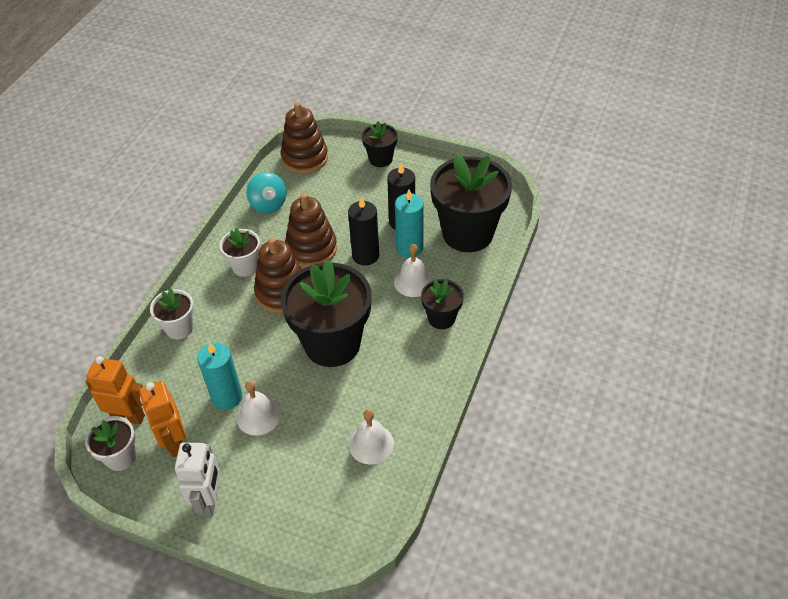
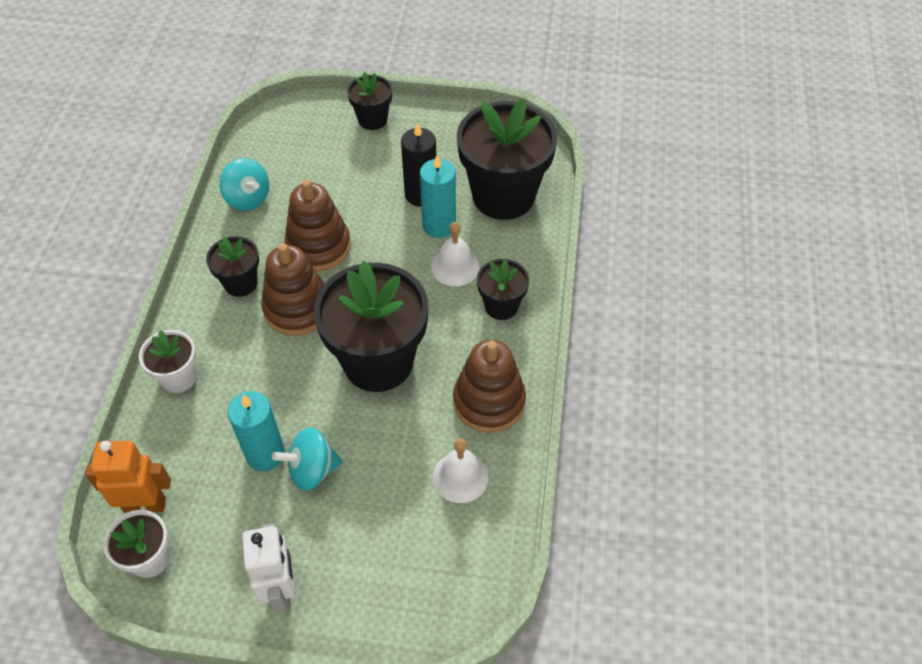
camera: 15 degrees left, 5 degrees up
(174, 442) = (214, 526): orange robot -> none
(245, 266) = (240, 283): white flower pot -> black flower pot
(258, 416) = (312, 470): white bell -> turquoise spinning top
(305, 158) = (277, 132): brown stacking toy -> brown stacking toy (489, 401)
(365, 255) = (388, 244): black candle -> none

